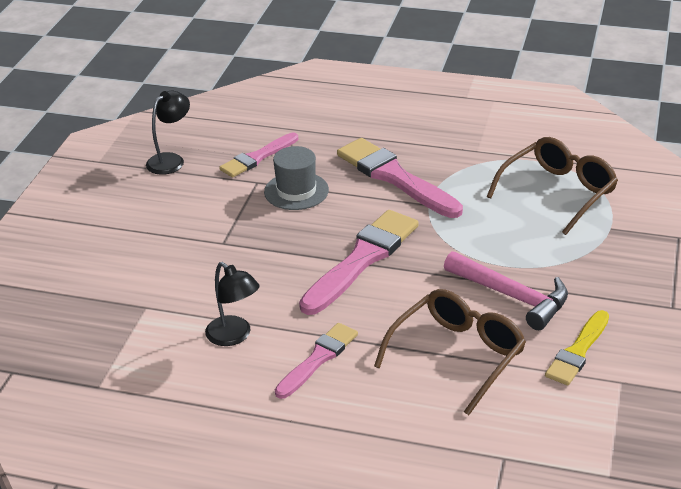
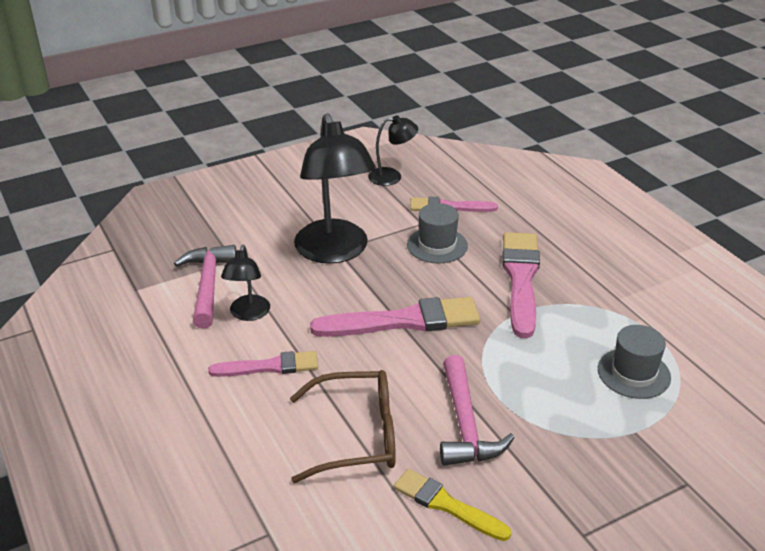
camera: 45 degrees right, 0 degrees up
(159, 339) = (208, 285): none -> pink hammer
(223, 246) = (335, 252): none -> black lamp
(557, 193) = (633, 373): brown glasses -> grey hat
(578, 351) = (446, 505): yellow brush -> yellow brush turned 45 degrees clockwise

